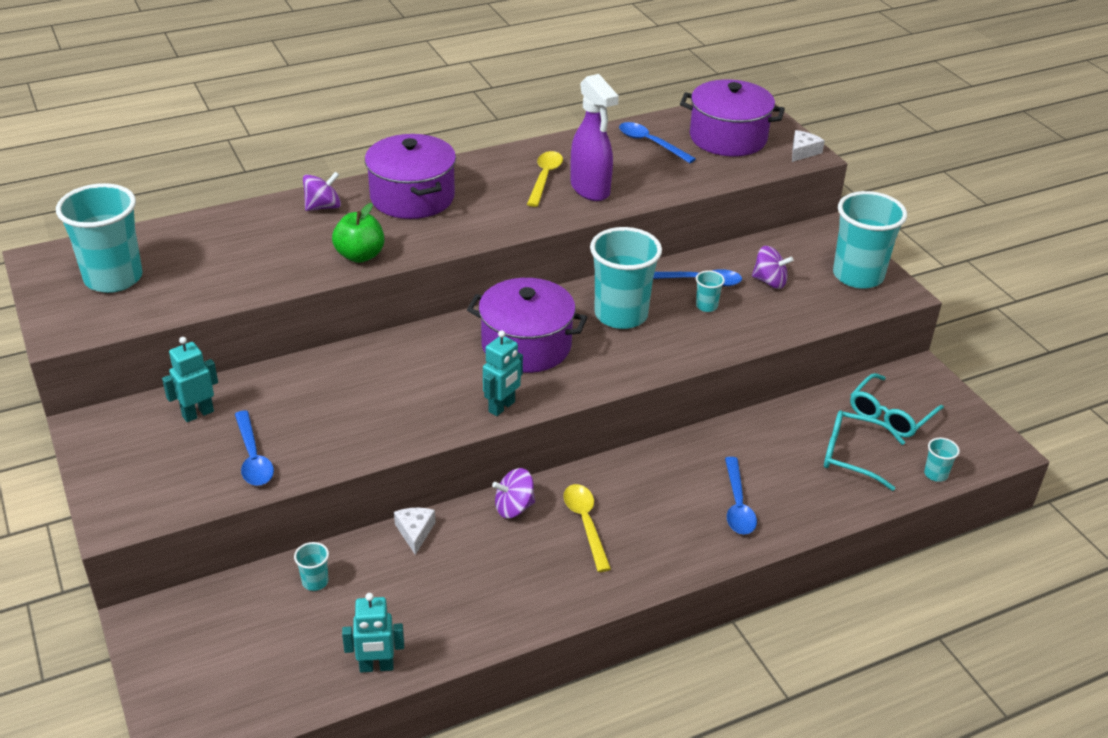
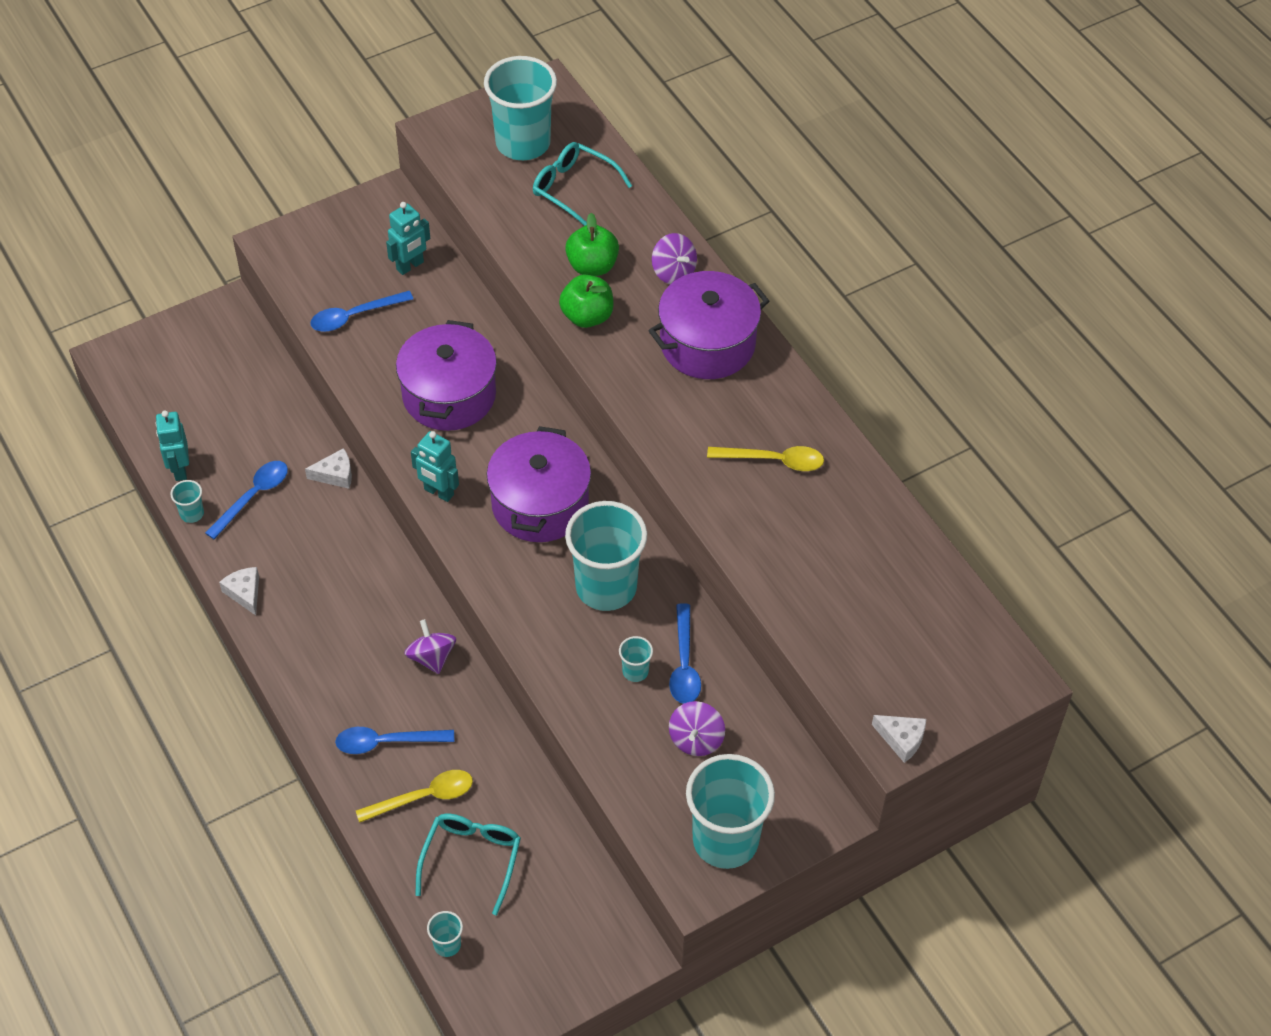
camera: 85 degrees right, 15 degrees up
(198, 414) = (410, 266): turquoise robot -> turquoise robot turned 90 degrees clockwise
(298, 248) = (592, 266): none -> green apple
(315, 582) = (273, 412): turquoise cup -> turquoise cup (192, 514)
(514, 507) = (372, 548): purple spinning top -> purple spinning top (431, 657)
(557, 608) = (244, 593): none -> white cheese
(585, 524) = (352, 609): yellow spoon -> yellow spoon (423, 797)
(590, 189) = (756, 507): purple spray bottle -> none
(650, 143) = (882, 565): blue spoon -> blue spoon (253, 497)
(728, 138) = (918, 652): purple pot -> purple pot (449, 395)
(890, 414) = (547, 907): turquoise glasses -> turquoise glasses (574, 189)

